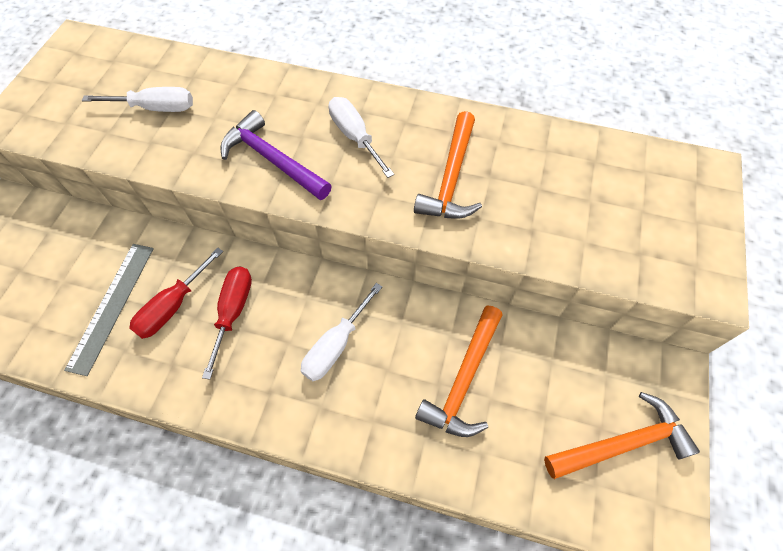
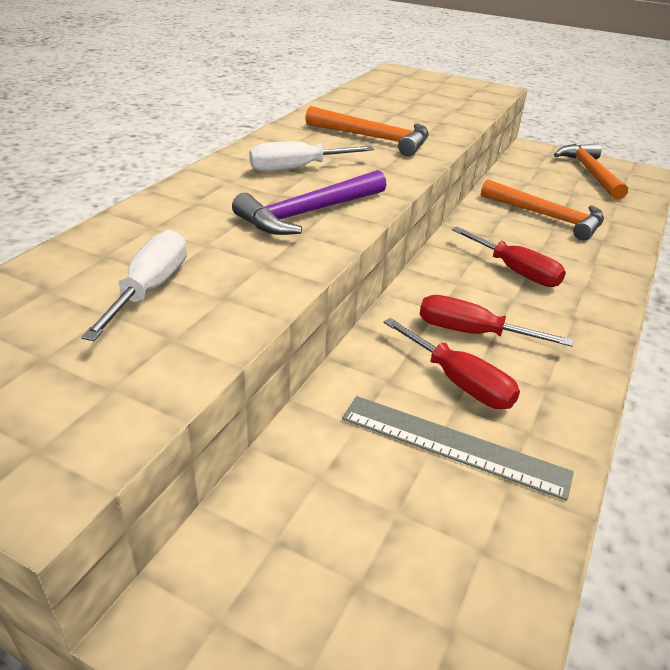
camera: 80 degrees left, 25 degrees down
(336, 345) = (515, 271): white screwdriver -> red screwdriver

